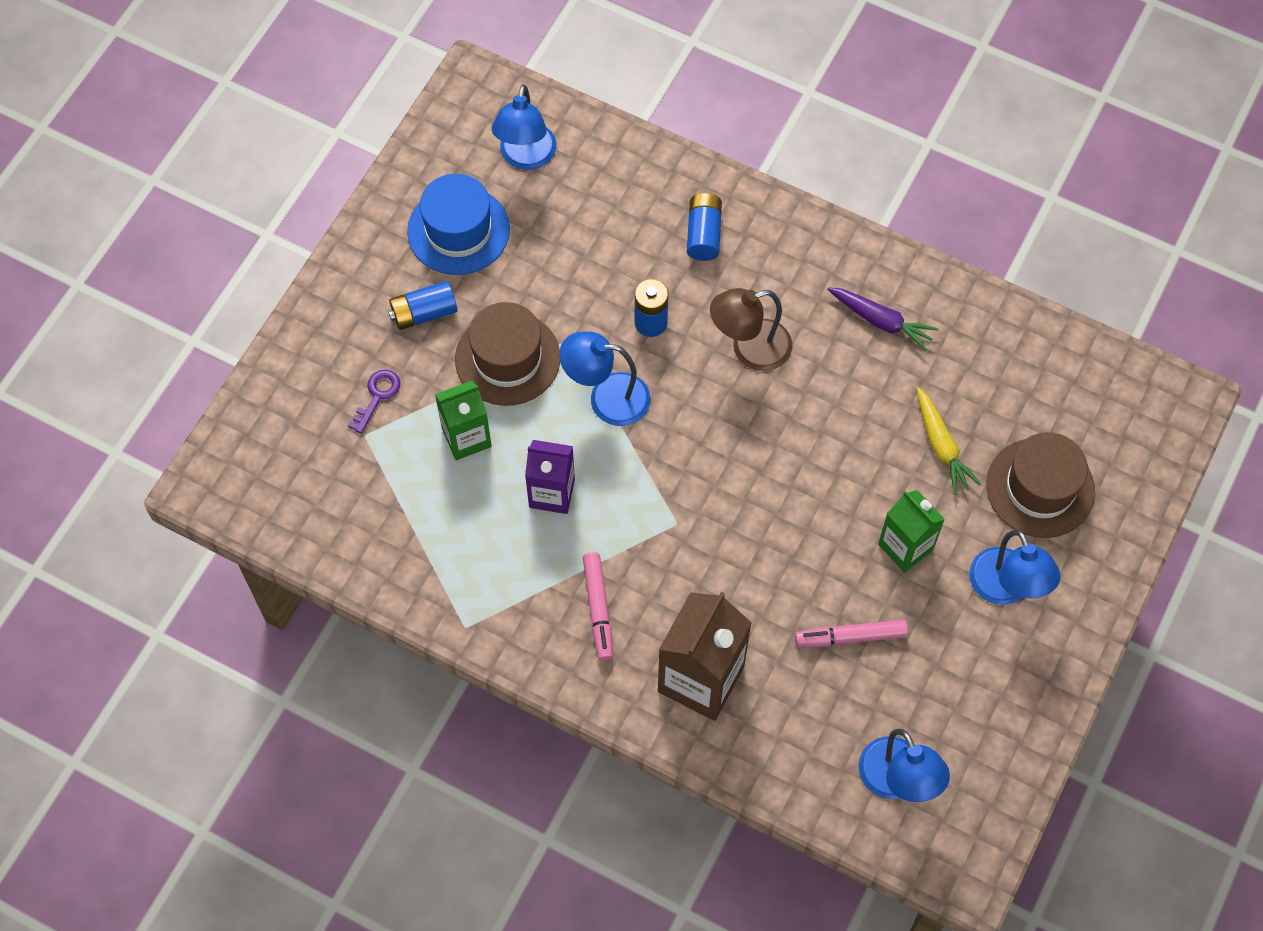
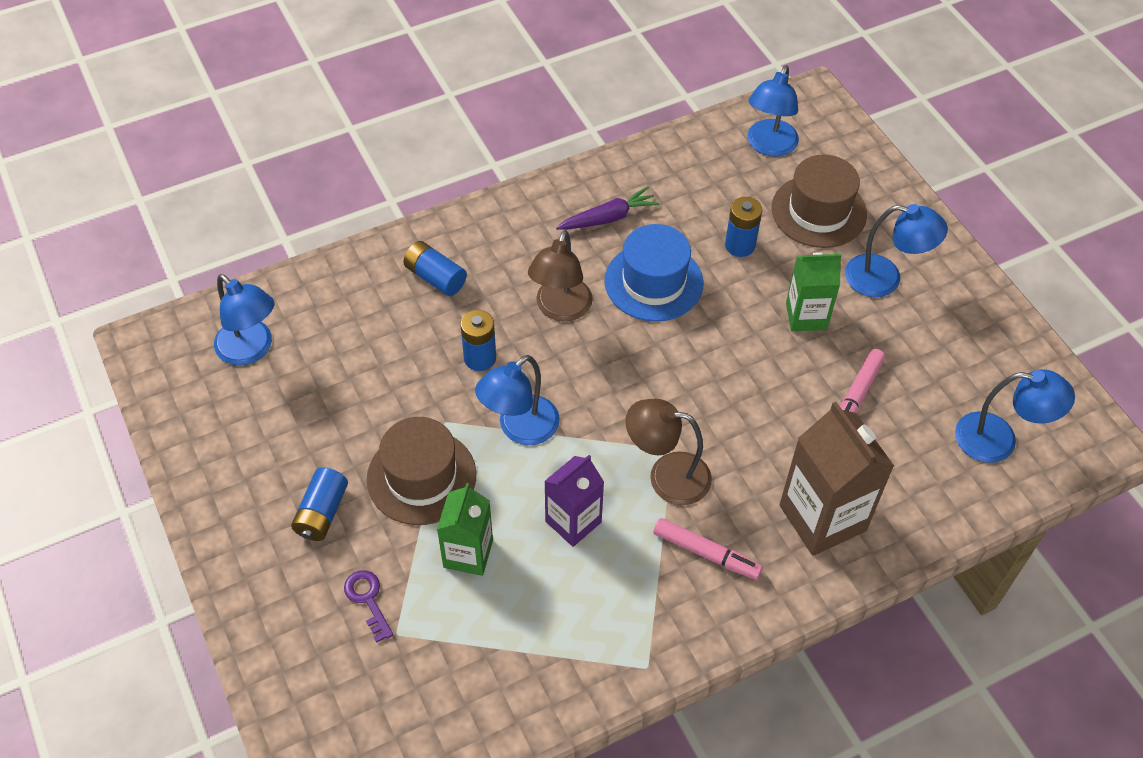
camera: 55 degrees left, 10 degrees down
(458, 230) = (269, 438): blue hat -> blue hat (653, 282)
(648, 535) = (666, 475): none -> brown lamp
(941, 446) = (740, 245): yellow carrot -> blue battery
(1085, 399) = (769, 146): none -> blue lamp

